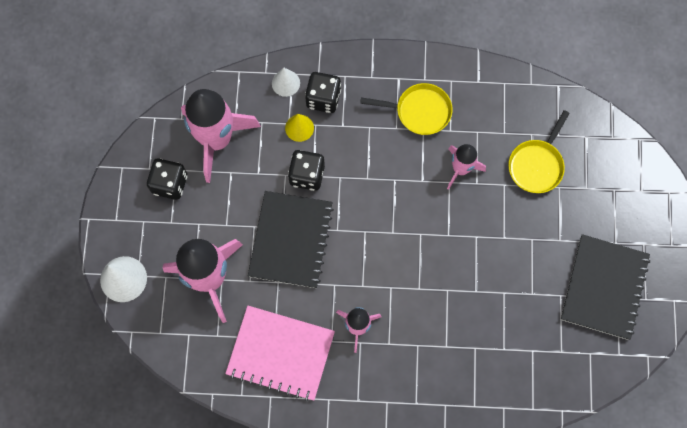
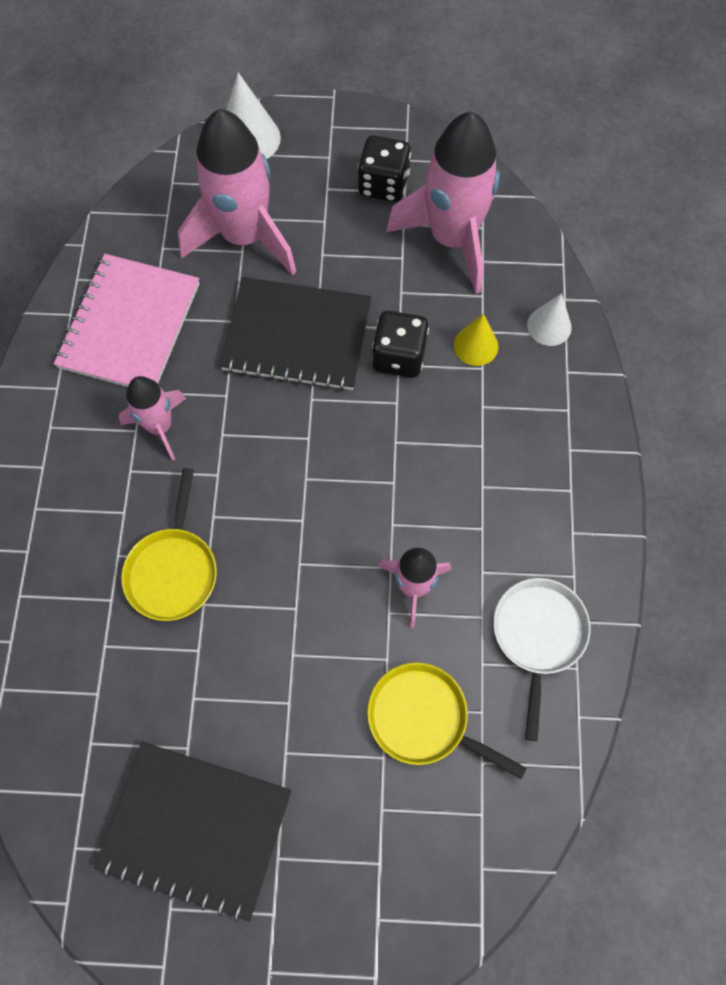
camera: 90 degrees right, 5 degrees down
(323, 98) = (526, 378): black dice -> none
(419, 111) = (514, 522): yellow pan -> yellow pan (173, 570)
(487, 102) = (538, 636): none -> white pan

